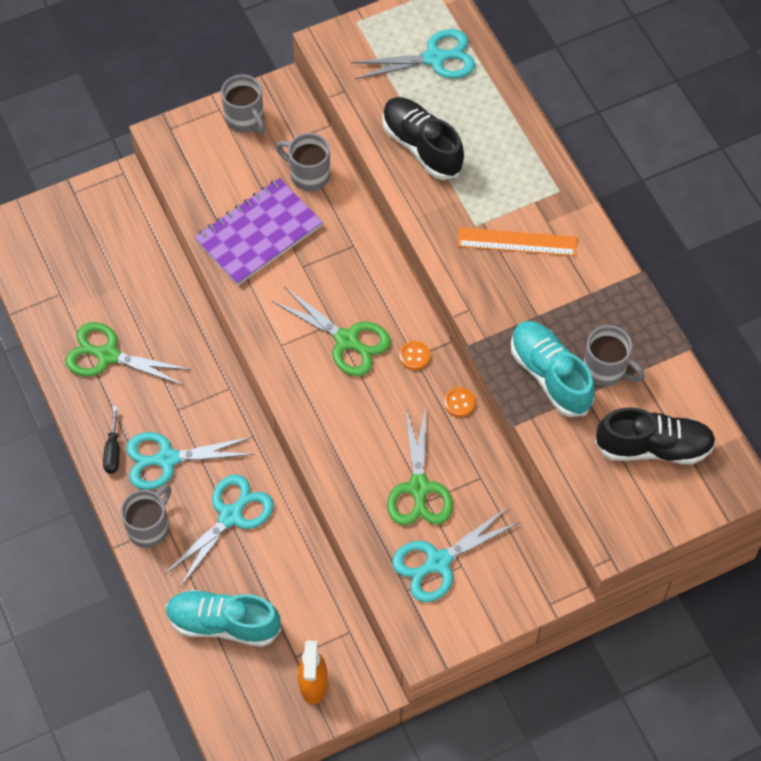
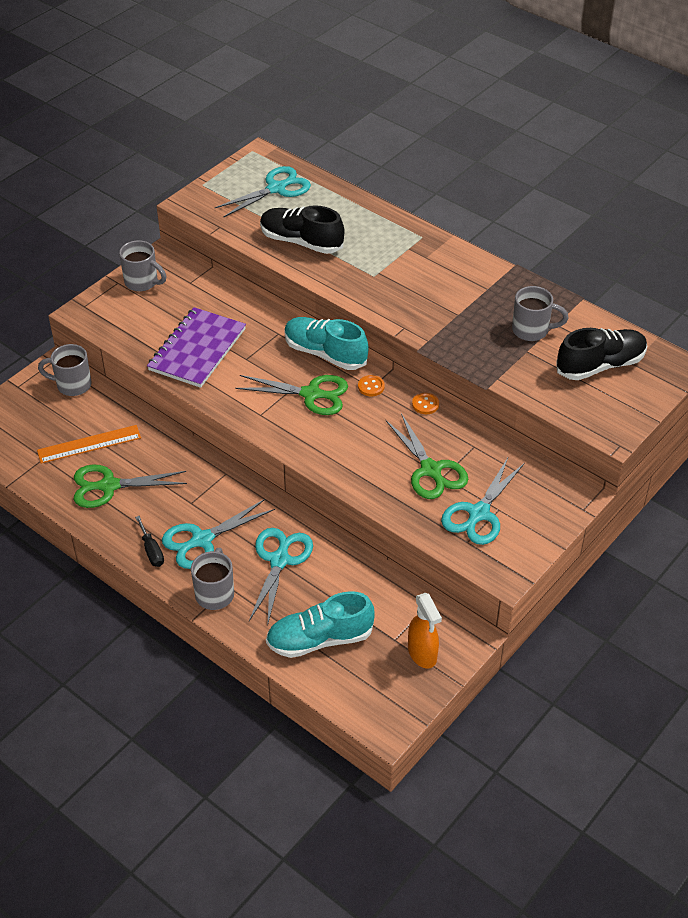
camera: 25 degrees left, 15 degrees down
(308, 175) = (214, 301): grey mug -> grey mug (72, 385)
(517, 242) = (412, 276): orange ruler -> orange ruler (89, 444)
(550, 375) = (493, 347): turquoise shoe -> turquoise shoe (325, 353)

